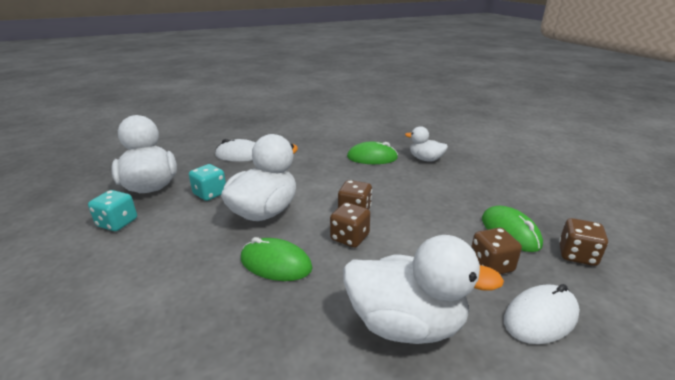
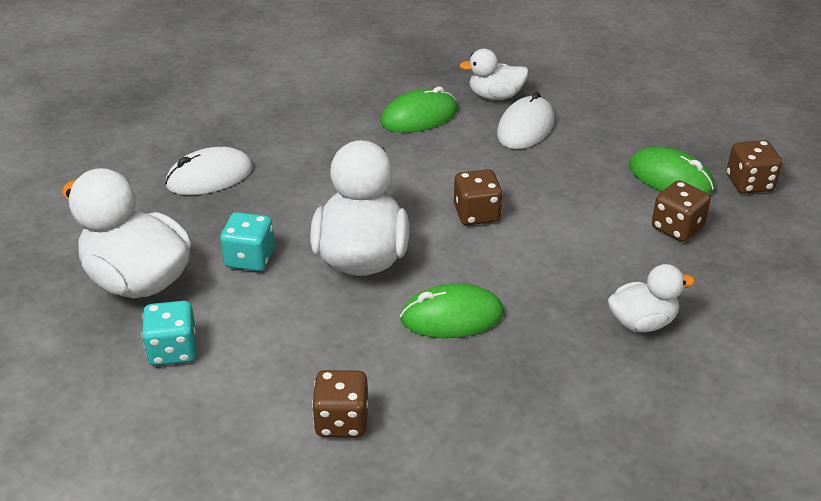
camera: 30 degrees left, 10 degrees up
(349, 238) = (504, 252): brown dice -> brown dice (341, 421)
(405, 324) = (642, 322): white duck -> white duck, size x0.55
(540, 317) = (752, 265): white mouse -> white mouse (525, 127)

